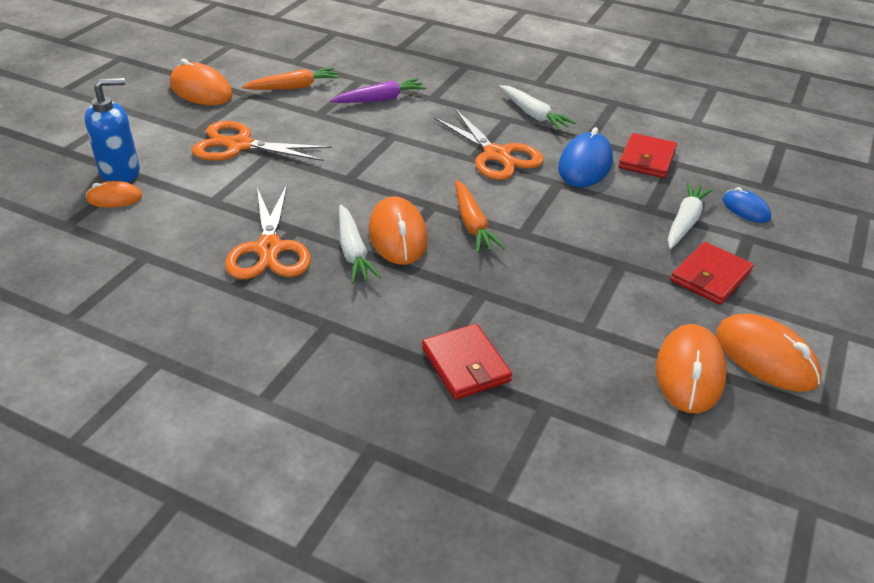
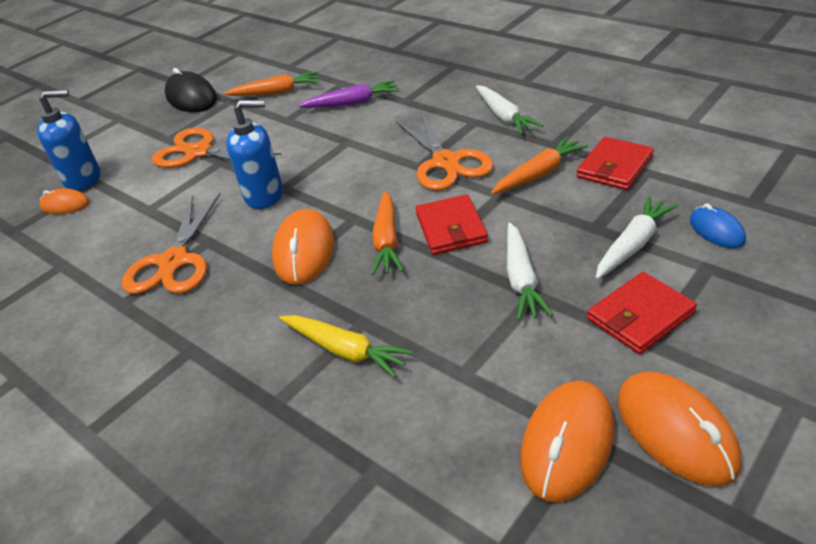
camera: 20 degrees right, 0 degrees up
(201, 90) = (191, 98): orange mouse -> black mouse
(332, 186) = (264, 195): none -> blue soap dispenser
(353, 252) = (252, 268): white carrot -> white carrot (521, 279)
(466, 365) = (308, 409): red wallet -> red wallet (451, 228)
(476, 317) = (345, 351): none -> yellow carrot
(585, 165) = (539, 174): blue mouse -> orange carrot

